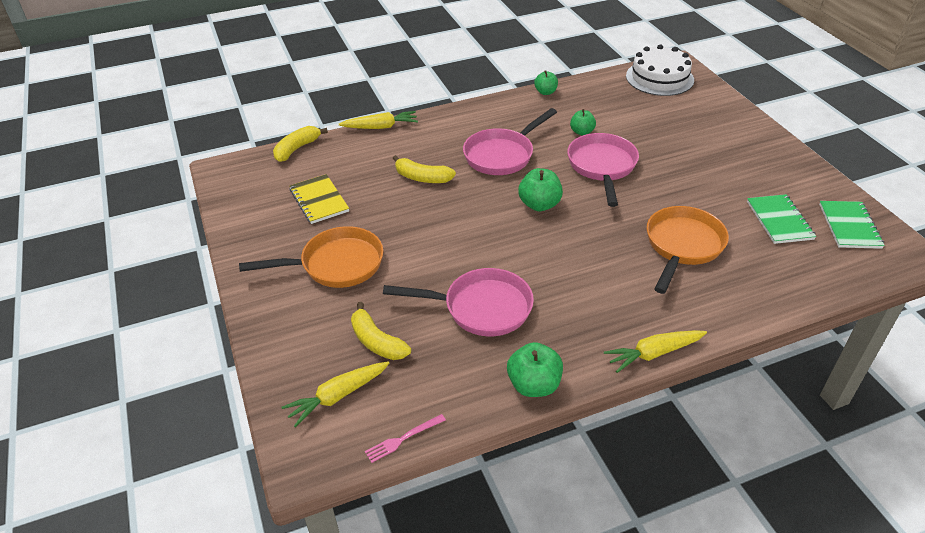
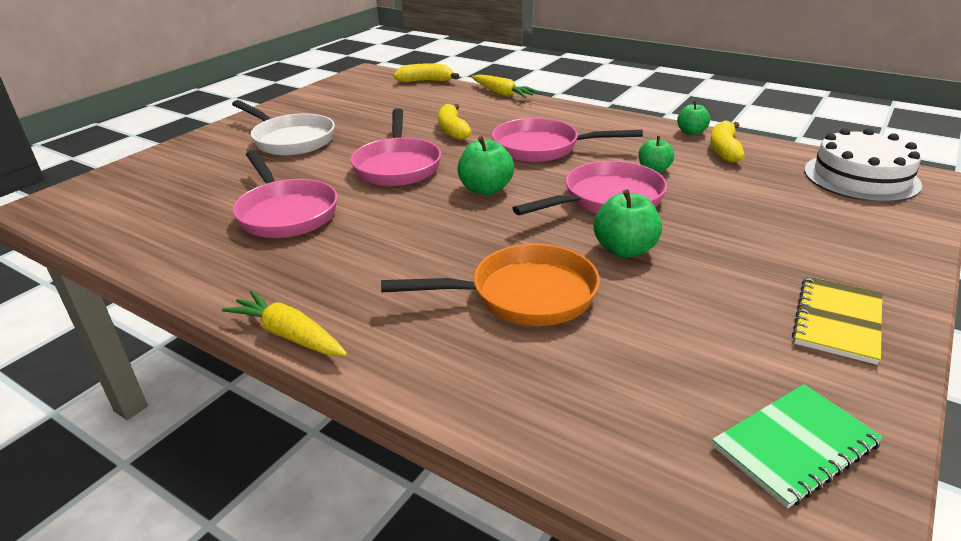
camera: 55 degrees right, 10 degrees down
(319, 200) = (368, 108): yellow notebook -> yellow notebook (837, 321)
(336, 264) = (290, 140): orange pan -> white pan
(337, 396) = (122, 193): yellow carrot -> none
(377, 341) = (202, 185): yellow banana -> yellow banana (724, 150)
(403, 438) = (79, 236): pink fork -> none
(458, 227) = (397, 166): none -> pink pan
(534, 385) = (186, 275): green apple -> green apple (625, 249)
(779, 220) = (696, 361): green notebook -> none

